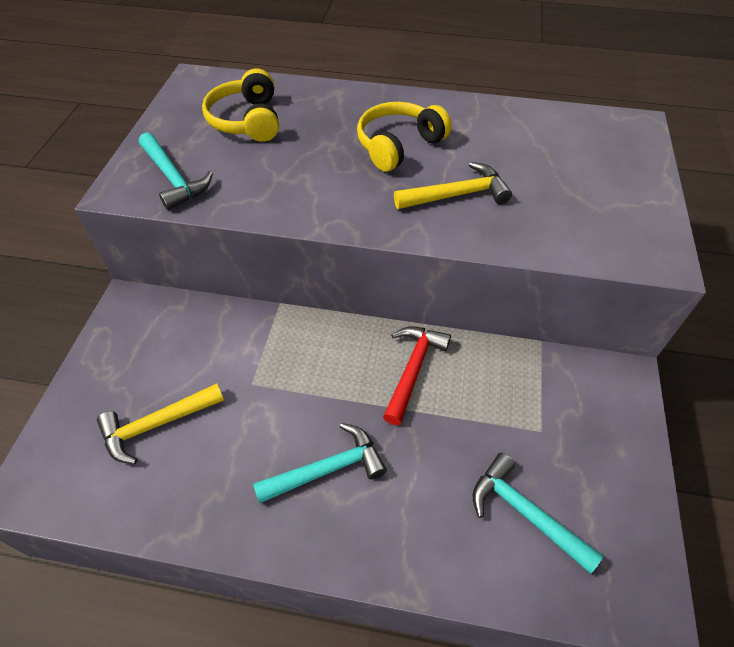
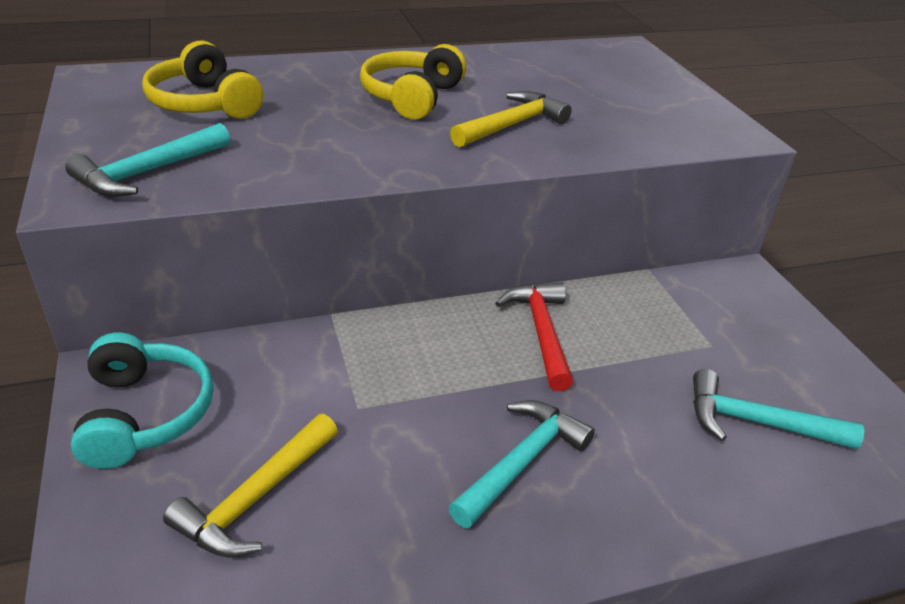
camera: 30 degrees left, 15 degrees down
(132, 340) = (144, 414): none -> turquoise headphones
(173, 178) = (149, 172): turquoise hammer -> turquoise hammer turned 105 degrees clockwise

